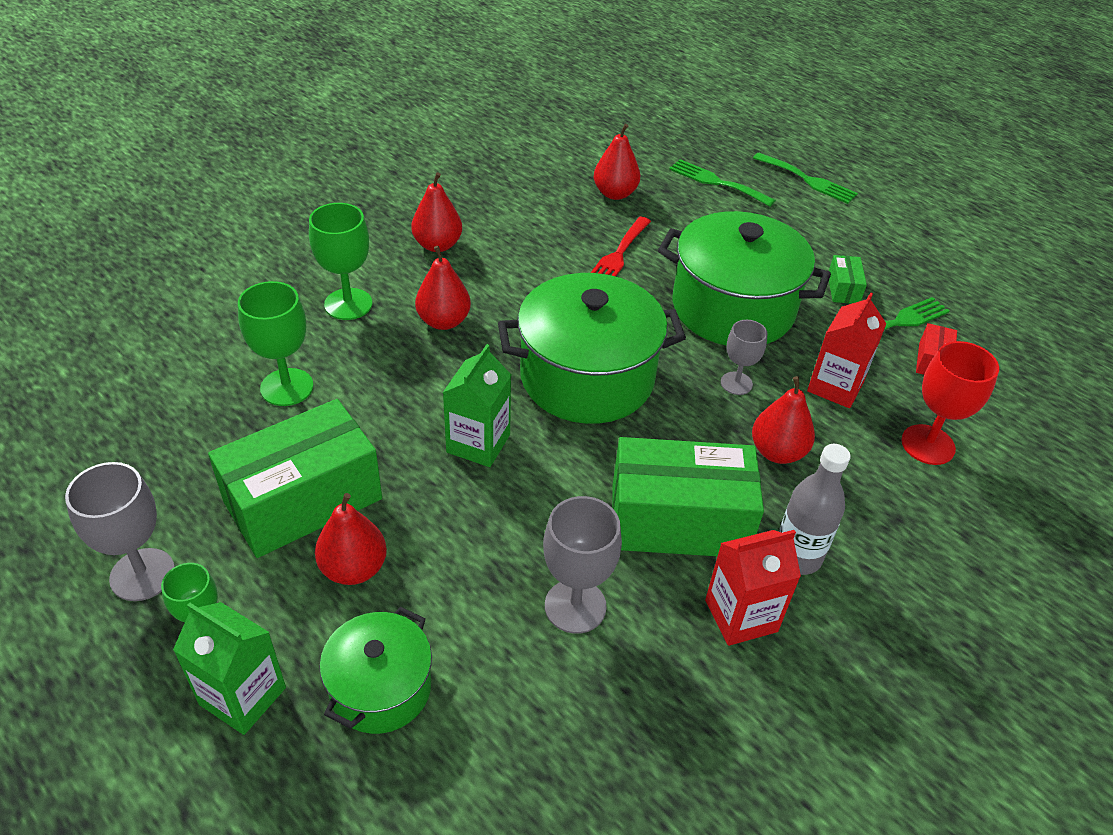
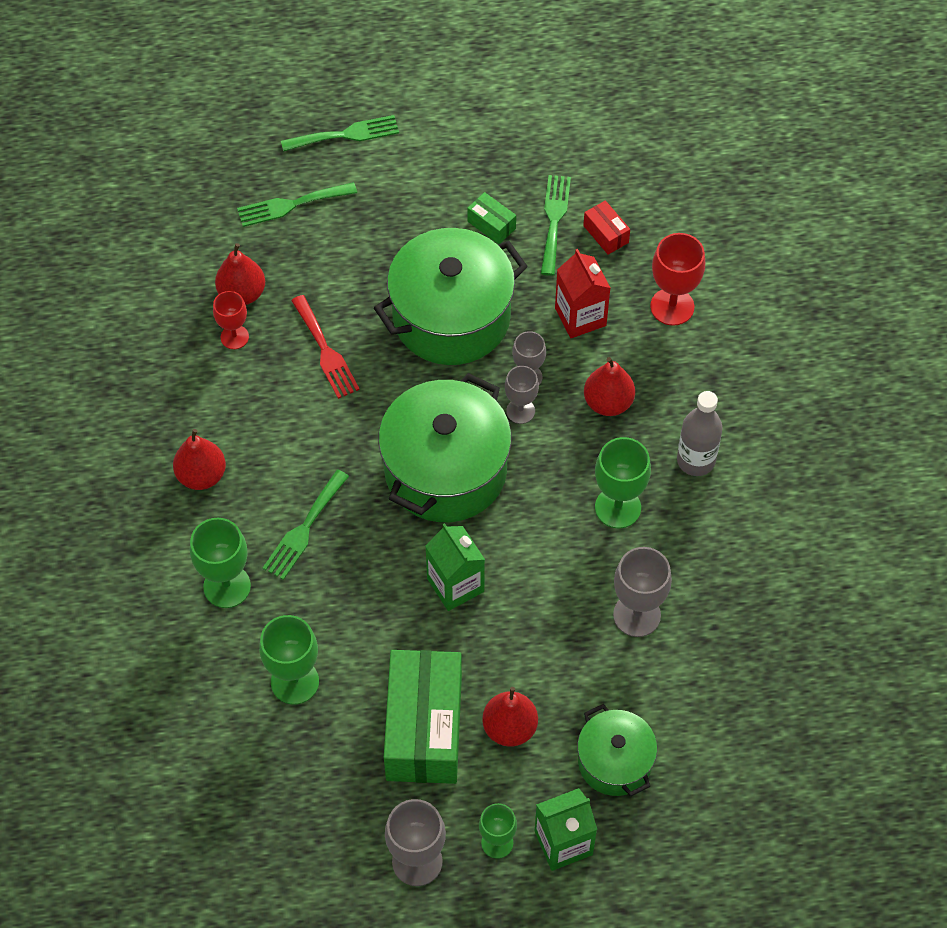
camera: 50 degrees left, 15 degrees up
(443, 321) = (304, 529): red pear -> green fork
(574, 206) = (234, 337): none -> red goblet
(678, 521) = (618, 507): green box -> green goblet
(698, 396) = (520, 411): none -> grey goblet
(741, 616) = (712, 527): red carton -> none

